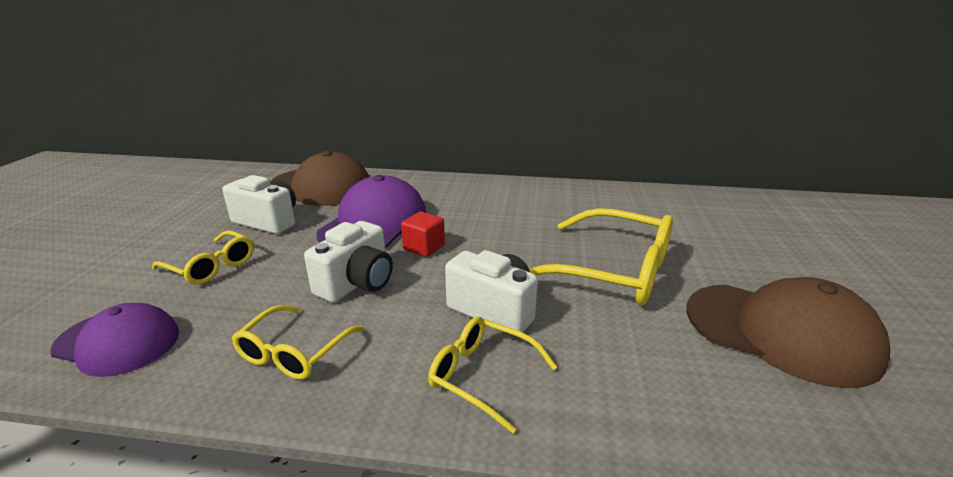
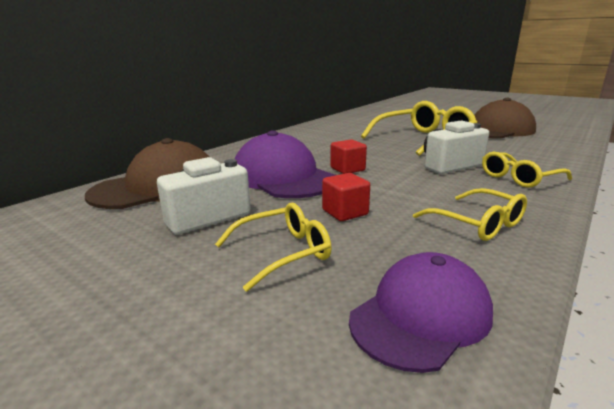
camera: 60 degrees left, 5 degrees down
(298, 273) = (345, 212): none -> red cube
(357, 283) = (384, 194): white camera -> none

